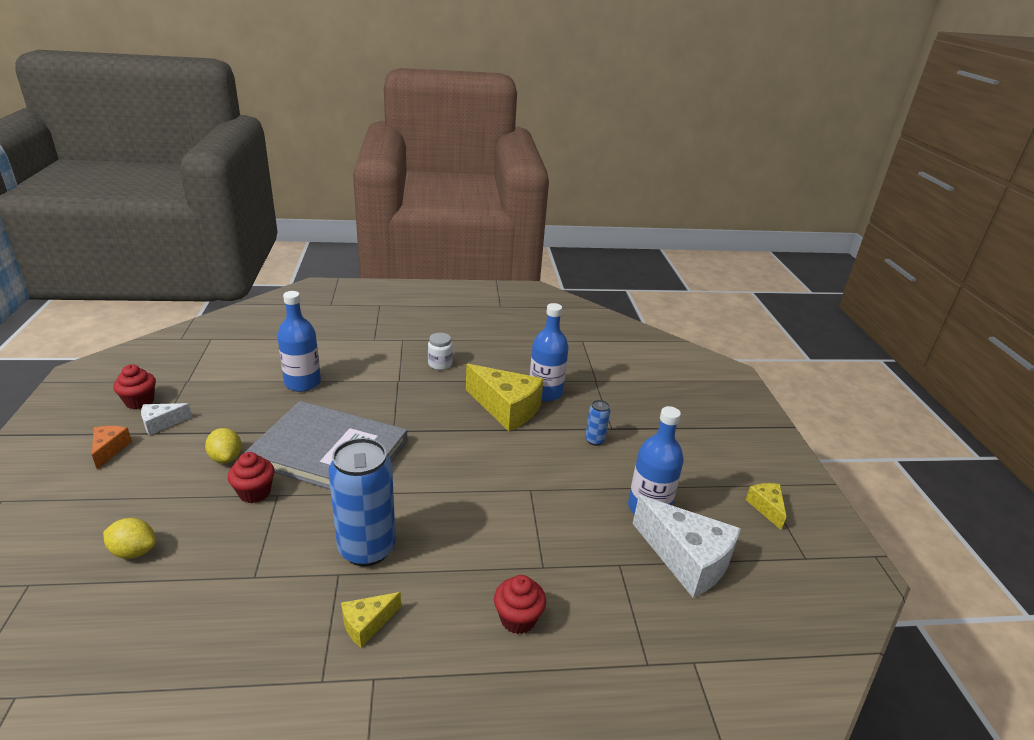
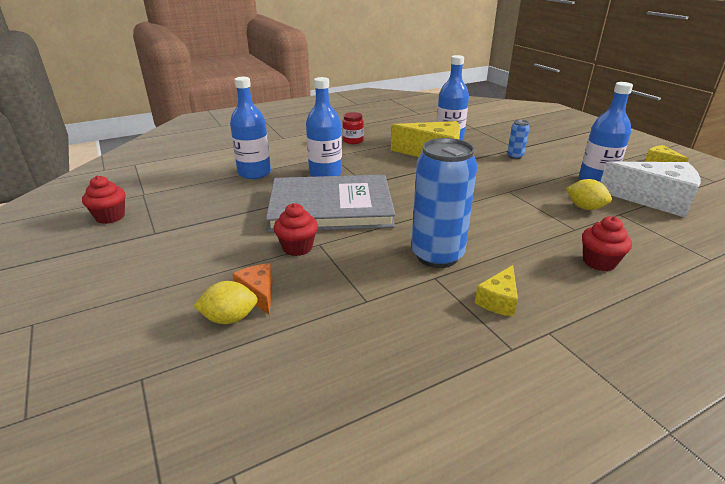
camera: 20 degrees left, 0 degrees up
(109, 449) = (117, 256): orange cheese -> orange cheese (258, 294)
(161, 423) = (151, 226): white cheese -> none
(226, 458) = (243, 233): yellow lemon -> yellow lemon (585, 207)
(367, 404) = (325, 174): none -> blue bottle
(440, 364) = (353, 141): white jar -> red jar

